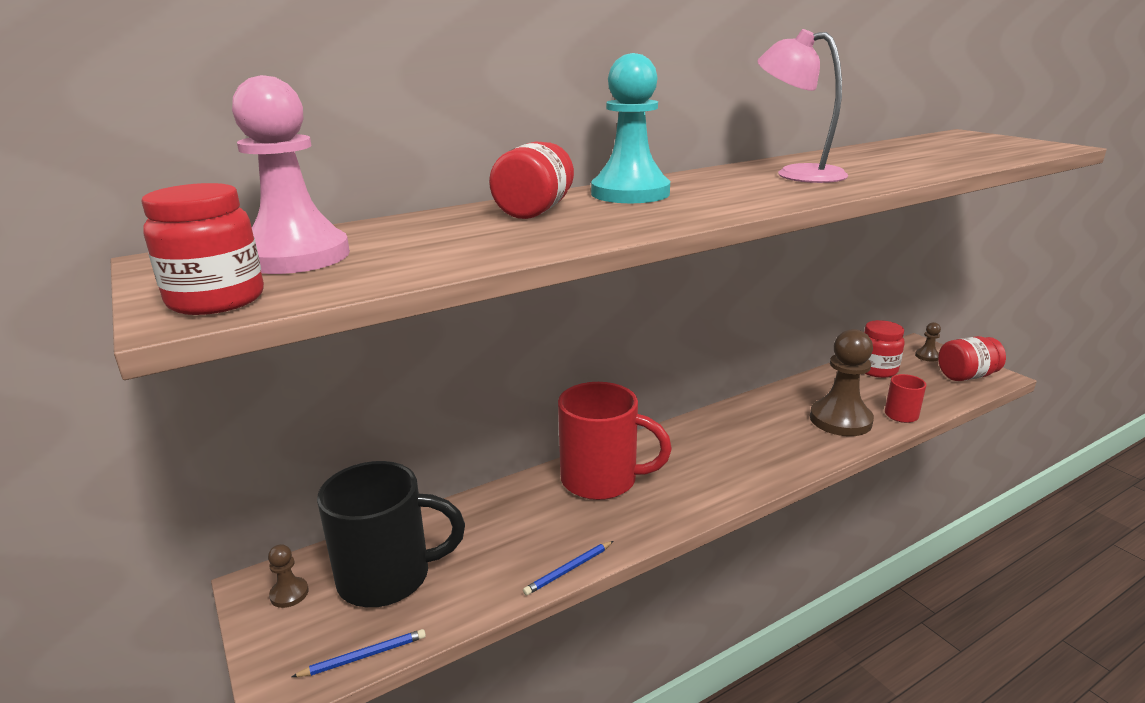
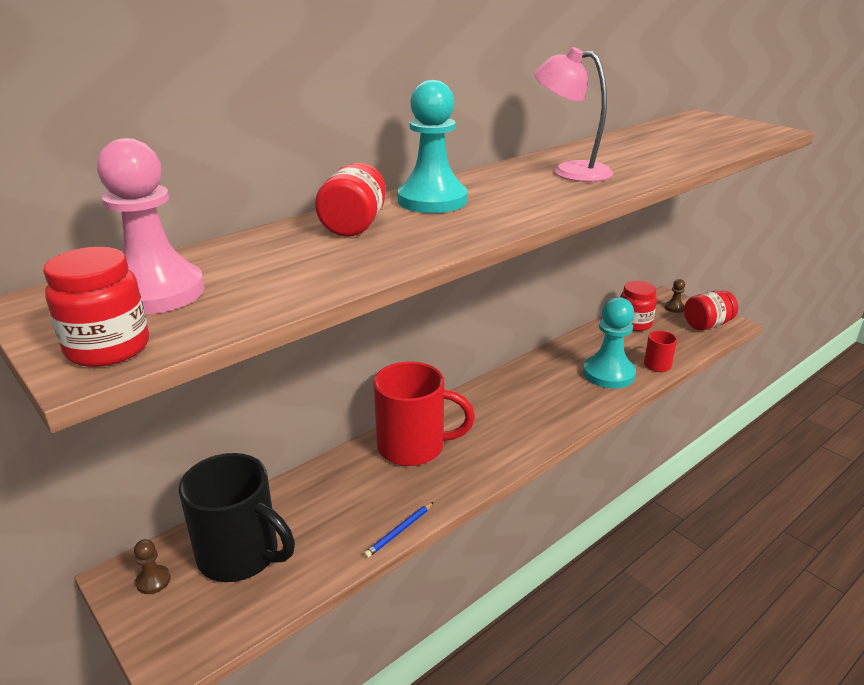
camera: 10 degrees left, 5 degrees up
(363, 656) = (236, 627): blue pencil -> none
(388, 577) = (241, 555): black mug -> black mug turned 45 degrees clockwise
(840, 420) = (608, 374): brown pawn -> turquoise pawn

